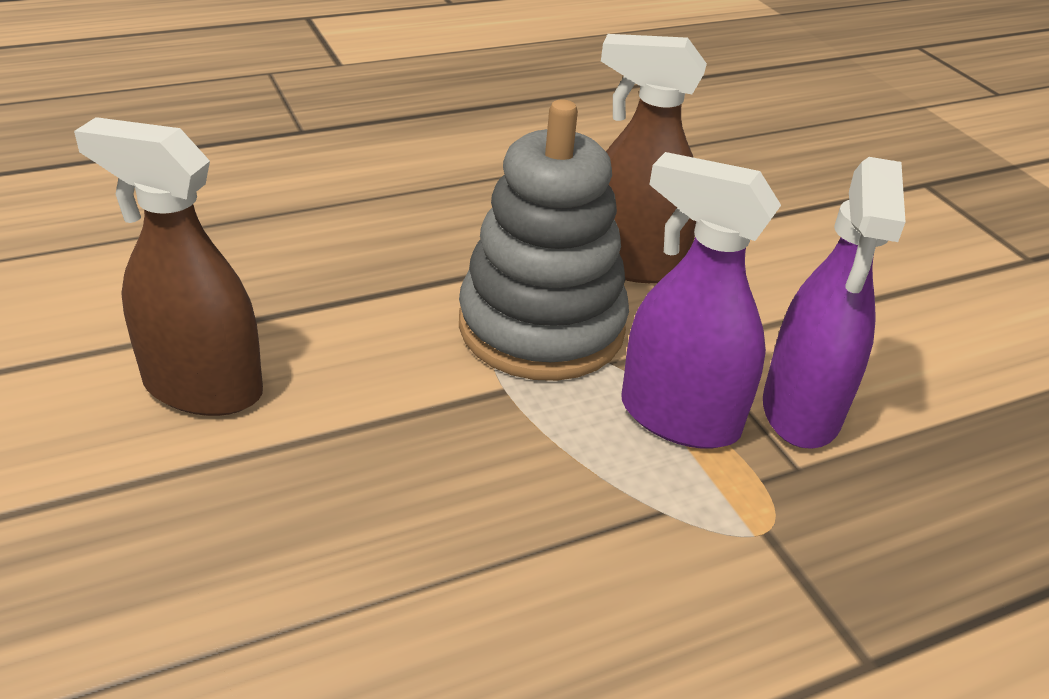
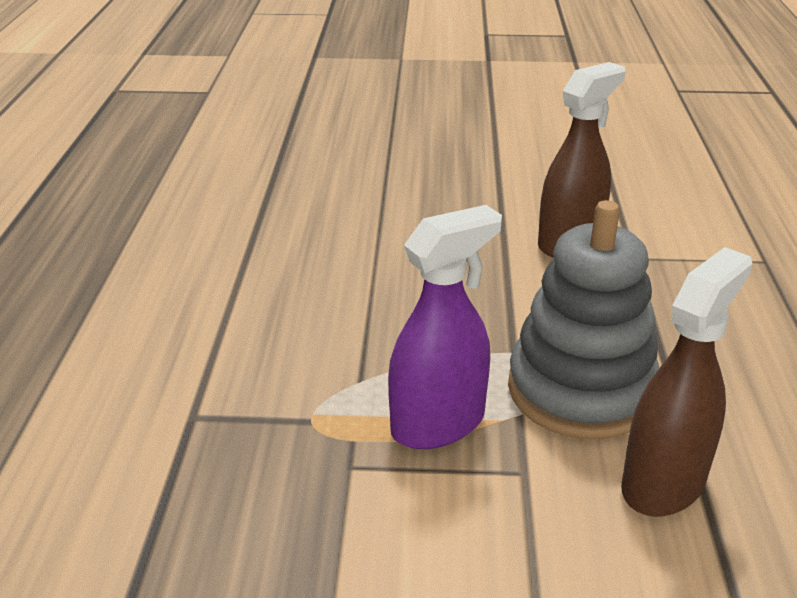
camera: 120 degrees right, 5 degrees down
(801, 411) = (405, 500): purple spray bottle -> none

